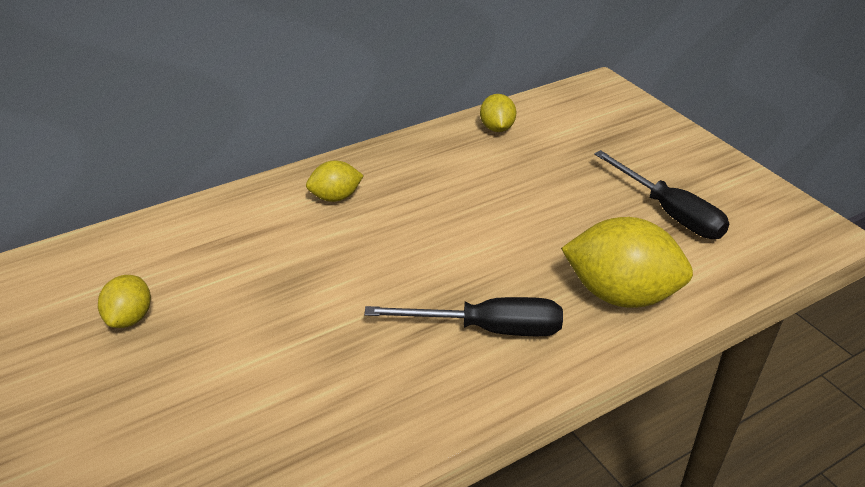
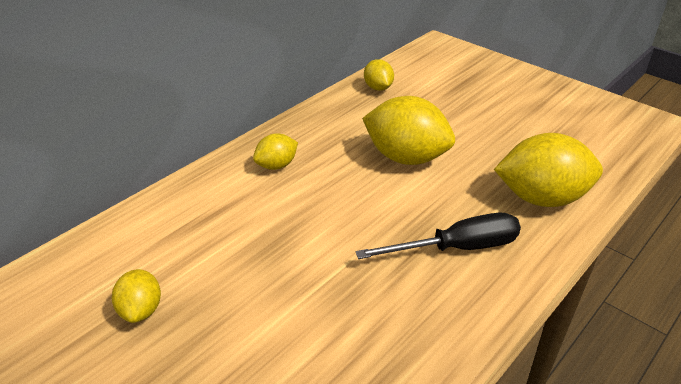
camera: 15 degrees left, 0 degrees up
(485, 216) = (406, 157): none -> yellow lemon
(669, 213) = (540, 128): black screwdriver -> none

